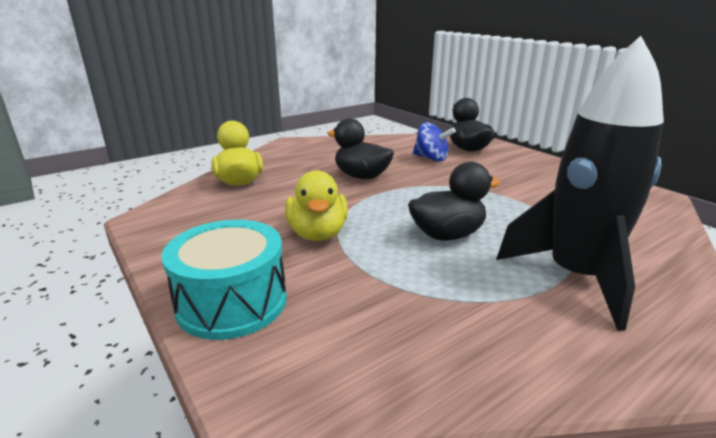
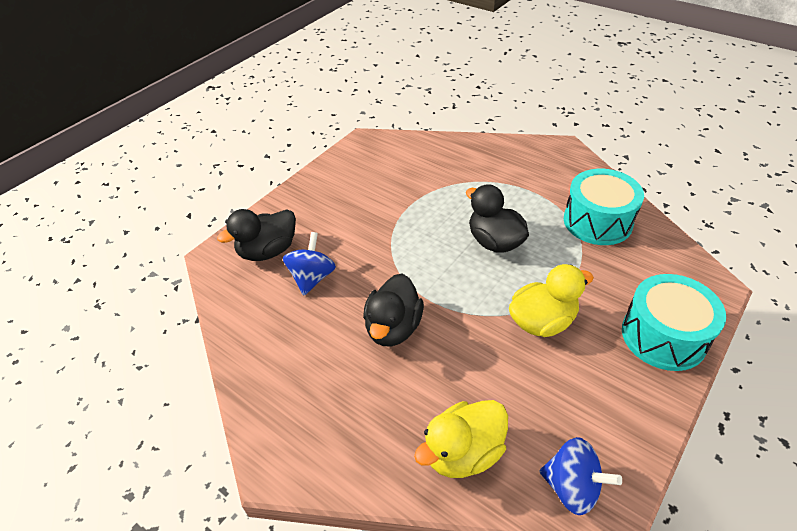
camera: 105 degrees left, 20 degrees up
(170, 208) = (572, 487): none -> blue spinning top
(467, 326) = (597, 221): none -> turquoise drum
(575, 277) = (515, 182): black rocket -> none

